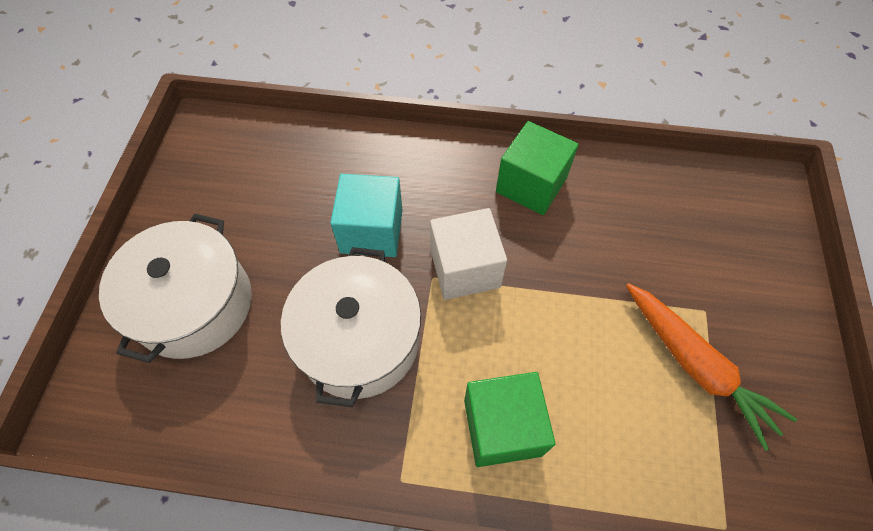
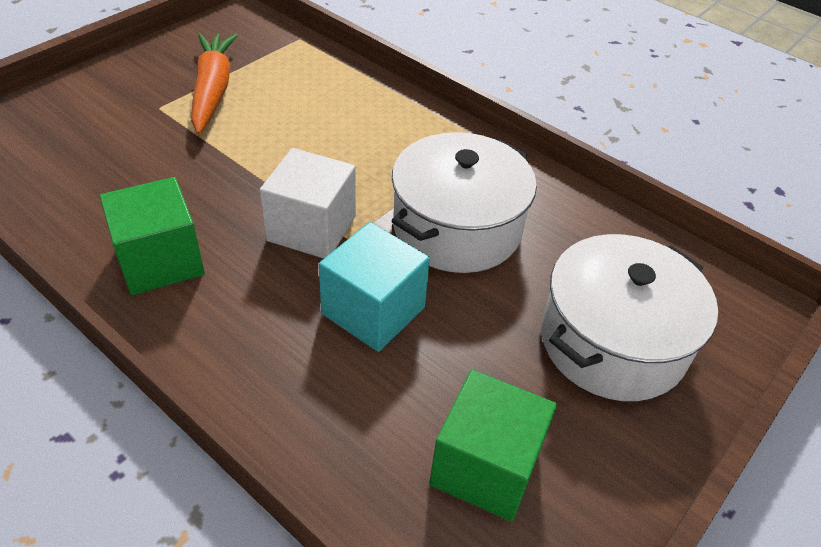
camera: 150 degrees left, 15 degrees down
(502, 427) = (386, 129): green cube -> green cube (485, 466)

